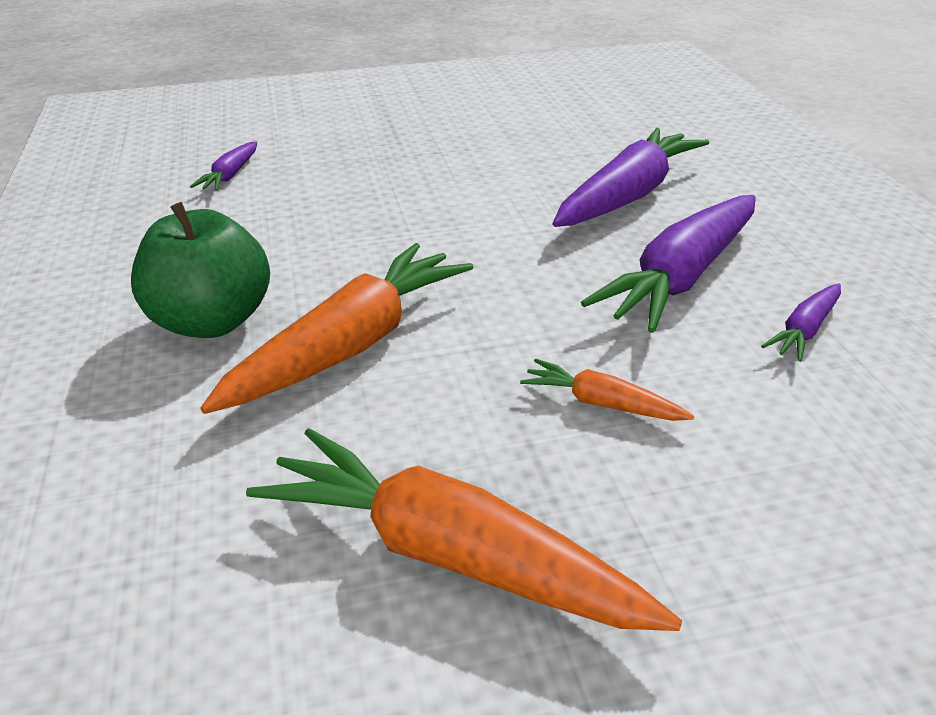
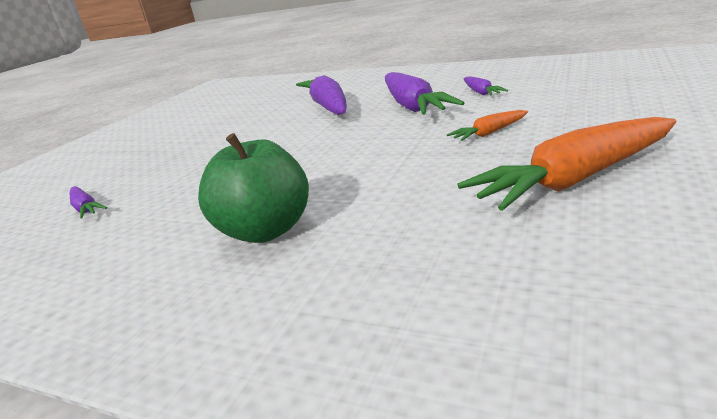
camera: 50 degrees left, 10 degrees down
(351, 345) = (361, 186): orange carrot -> none

